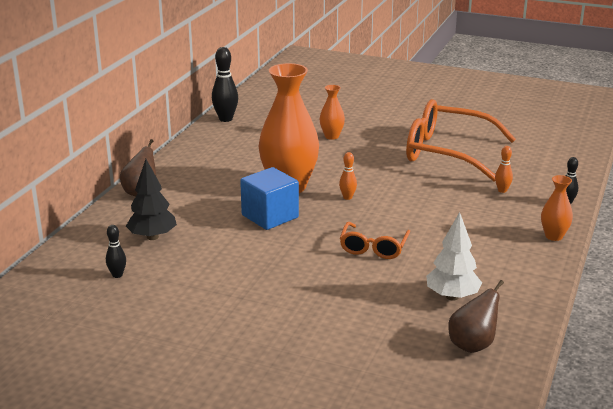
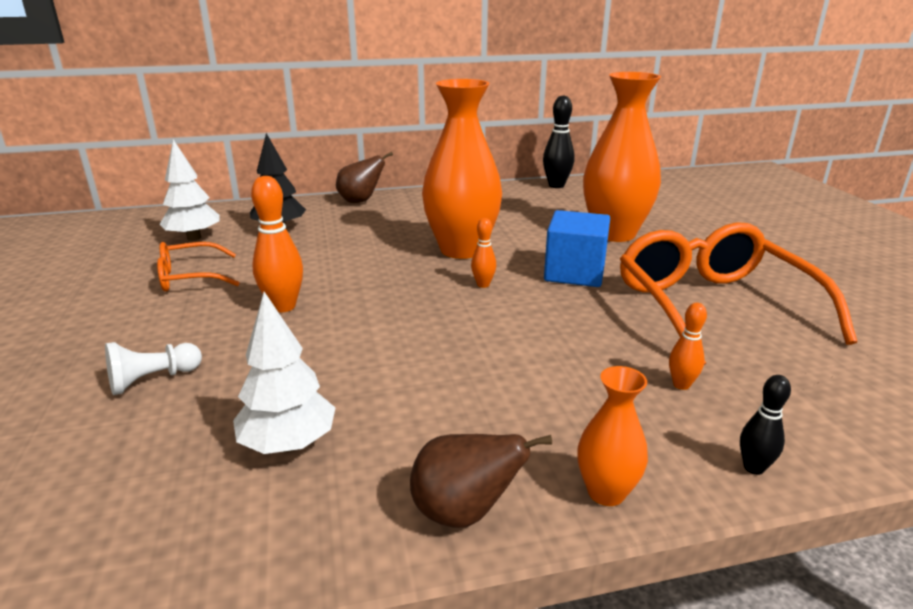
camera: 55 degrees right, 0 degrees up
(117, 275) = (194, 238): black bowling pin -> white tree
(270, 216) = (382, 261): blue cube -> blue cube (574, 273)
(296, 265) = (283, 306): none -> orange bowling pin
(331, 136) = (614, 234): orange vase -> orange vase, size x2.13
(344, 325) = (153, 380): none -> white pawn
(373, 248) = (374, 338): orange glasses -> orange glasses (190, 277)
(473, 345) = (140, 516): brown pear -> brown pear (464, 513)

